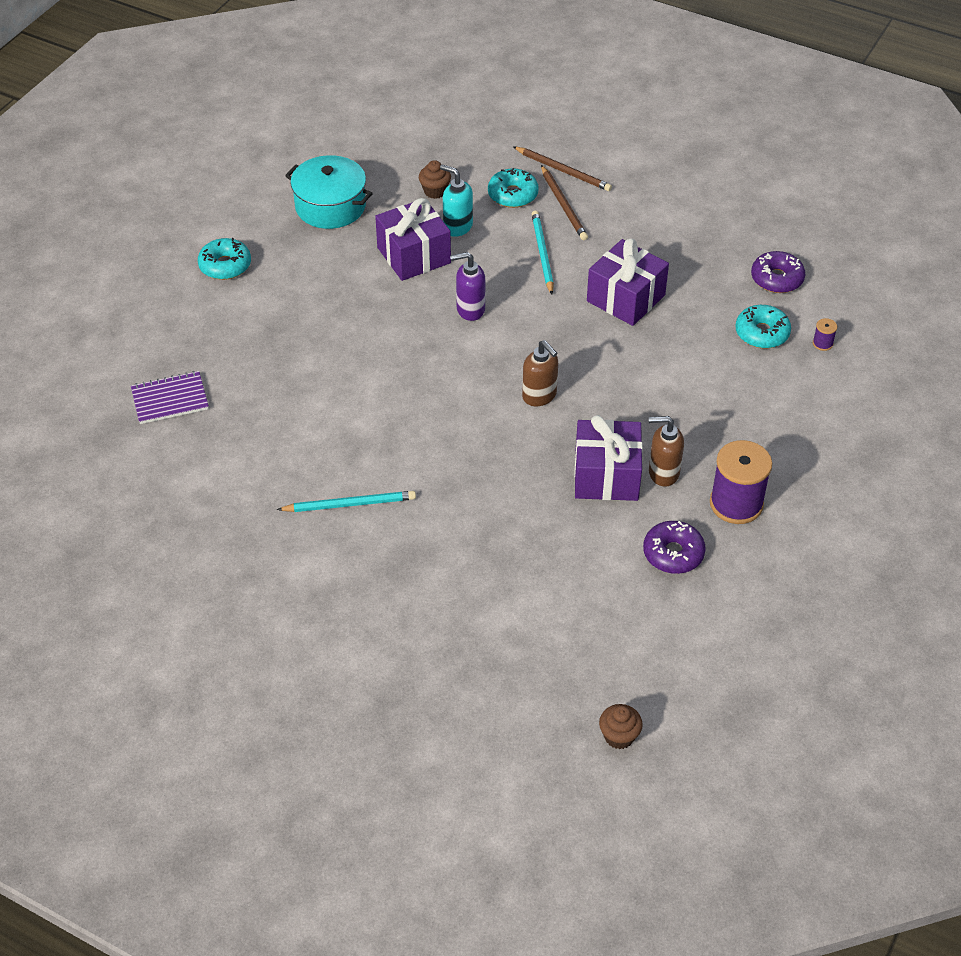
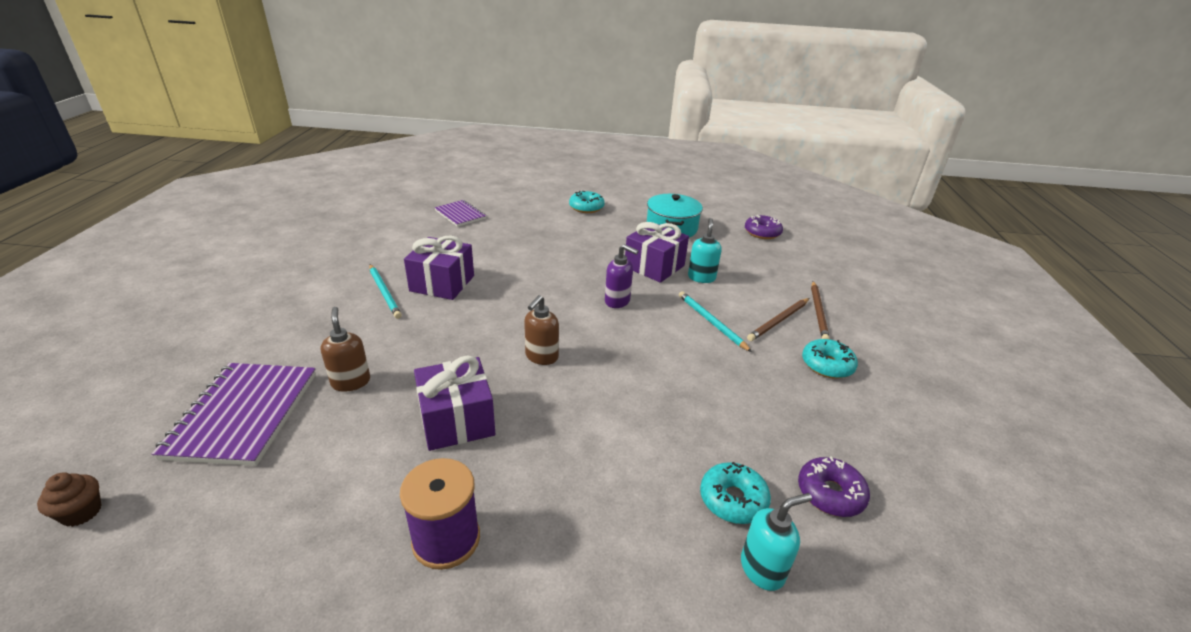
camera: 65 degrees right, 15 degrees down
(435, 191) = (728, 261): brown cupcake -> none
(470, 309) = (617, 301): purple soap dispenser -> purple soap dispenser turned 150 degrees clockwise
(513, 195) = (762, 294): turquoise donut -> turquoise donut (827, 365)
(531, 631) = (243, 414): none -> purple notebook
(542, 253) = (711, 322): turquoise pencil -> turquoise pencil turned 90 degrees counterclockwise
(626, 298) = (699, 381): purple gift -> purple gift (442, 283)
(663, 473) = (474, 462): brown soap dispenser -> brown soap dispenser (351, 382)
(673, 553) = (356, 497): purple donut -> purple donut (762, 233)
(822, 343) = (762, 569): purple spool -> turquoise soap dispenser

